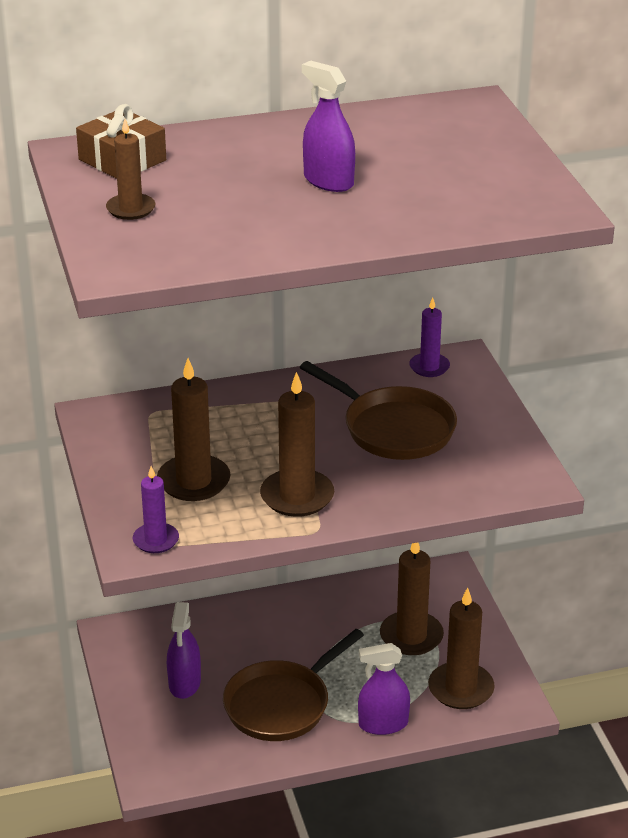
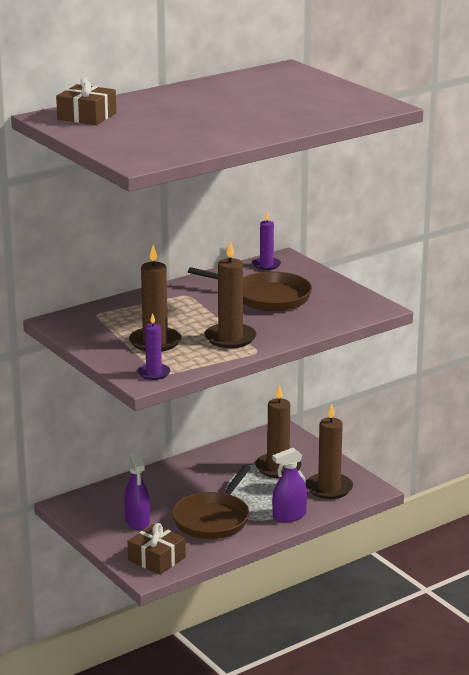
camera: 20 degrees left, 10 degrees down
(131, 209) = (118, 136): brown candle -> none
(175, 754) = (156, 559): none -> brown gift
(328, 181) = (231, 110): purple spray bottle -> none

